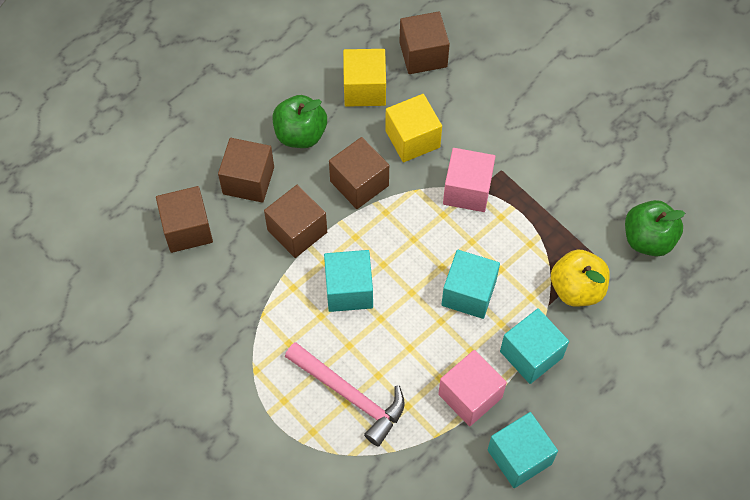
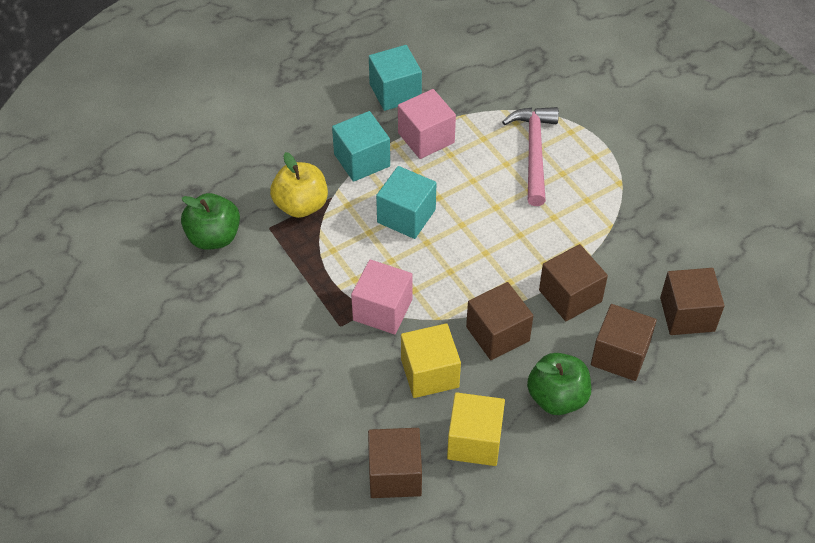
camera: 170 degrees left, 10 degrees down
(349, 290) = (523, 235): turquoise cube -> none
(350, 395) = (534, 152): pink hammer -> pink hammer turned 45 degrees clockwise

